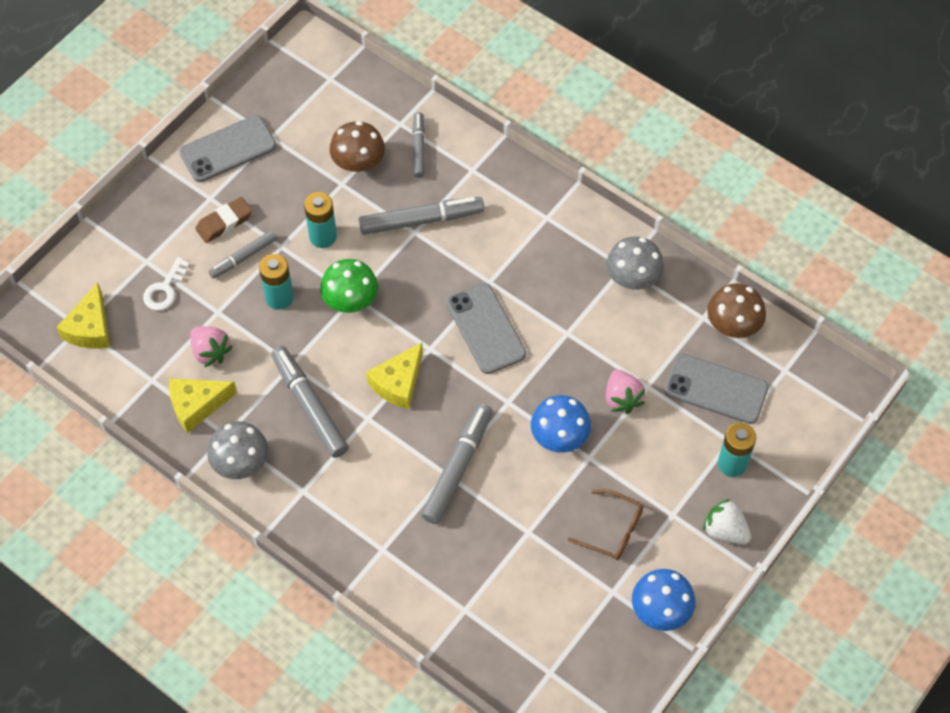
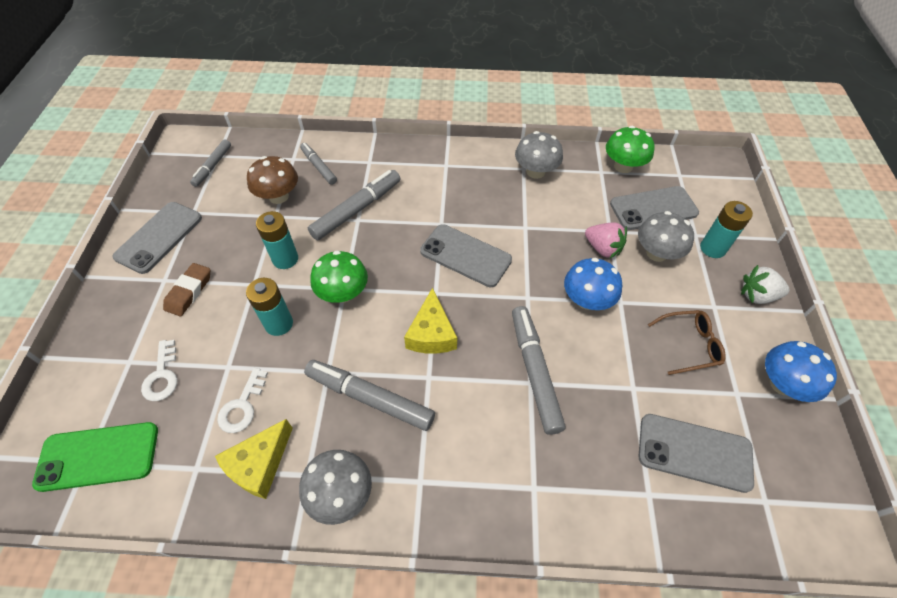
camera: 35 degrees left, 5 degrees down
(90, 328) = (98, 456): yellow cheese -> green phone
(210, 352) = (242, 406): pink strawberry -> white key
(243, 257) = (224, 310): grey marker -> grey marker (213, 166)
(529, 607) = (694, 452): none -> grey phone
(671, 434) = (656, 253): none -> grey mushroom
(733, 325) = (623, 166): brown mushroom -> green mushroom

